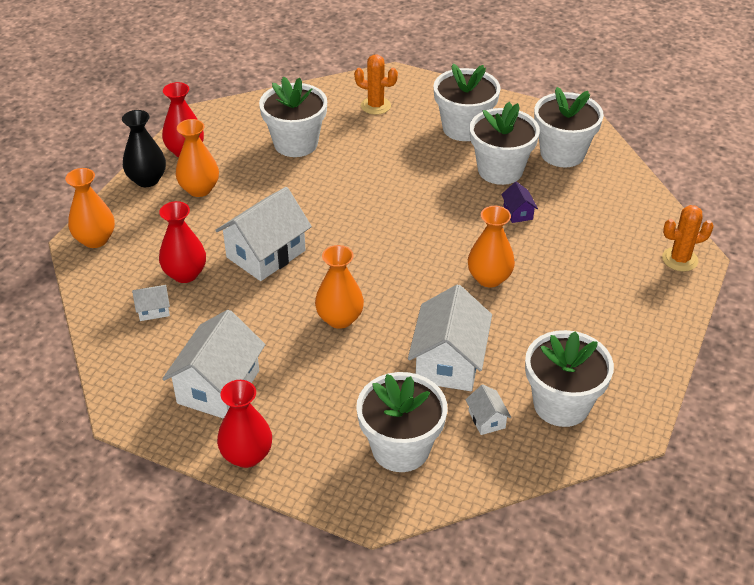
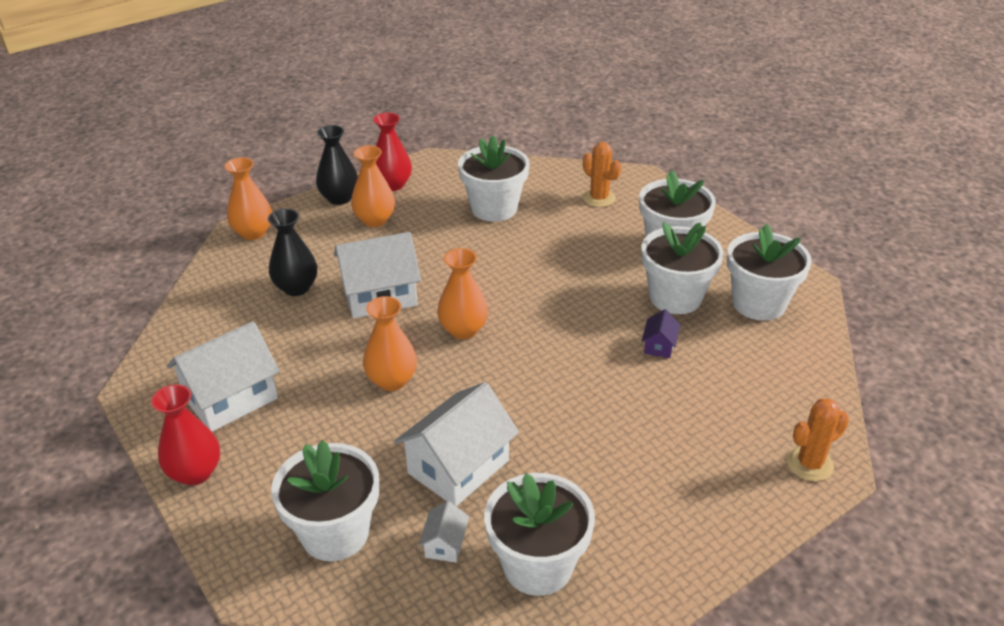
camera: 30 degrees right, 5 degrees down
(153, 310) = (242, 308): white house -> none
(185, 274) = (296, 287): red vase -> black vase
(489, 278) = (572, 400): orange vase -> orange vase (463, 330)
(679, 259) = (809, 464): orange cactus -> orange cactus turned 45 degrees counterclockwise

